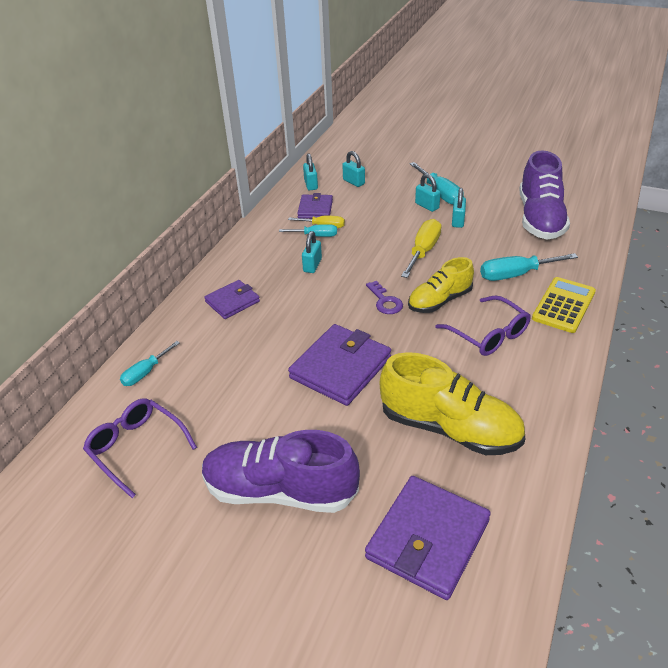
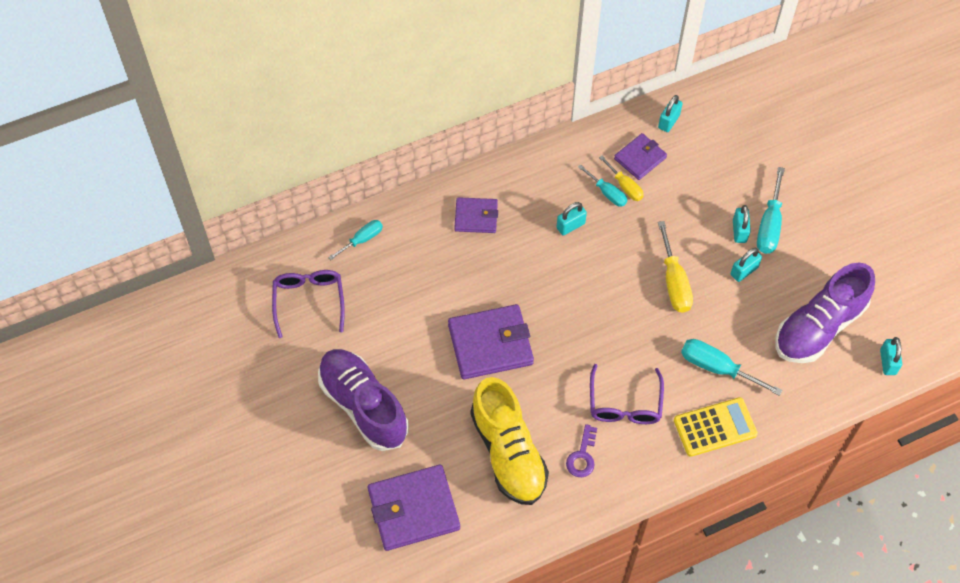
camera: 40 degrees right, 20 degrees up
(145, 373) = (362, 240): turquoise screwdriver -> turquoise screwdriver turned 150 degrees clockwise
(353, 182) = (710, 147): turquoise padlock -> turquoise padlock (887, 362)
(385, 301) = (585, 309): purple key -> purple key (582, 456)
(423, 251) = (674, 282): yellow screwdriver -> yellow screwdriver turned 105 degrees clockwise
(439, 301) = (626, 343): yellow shoe -> none

